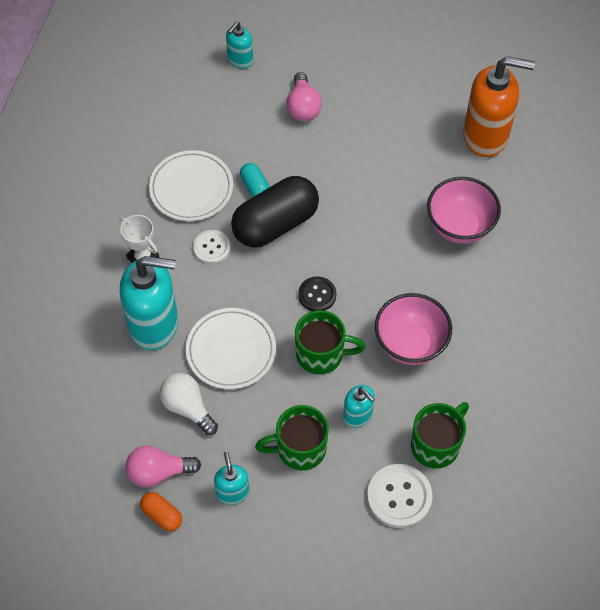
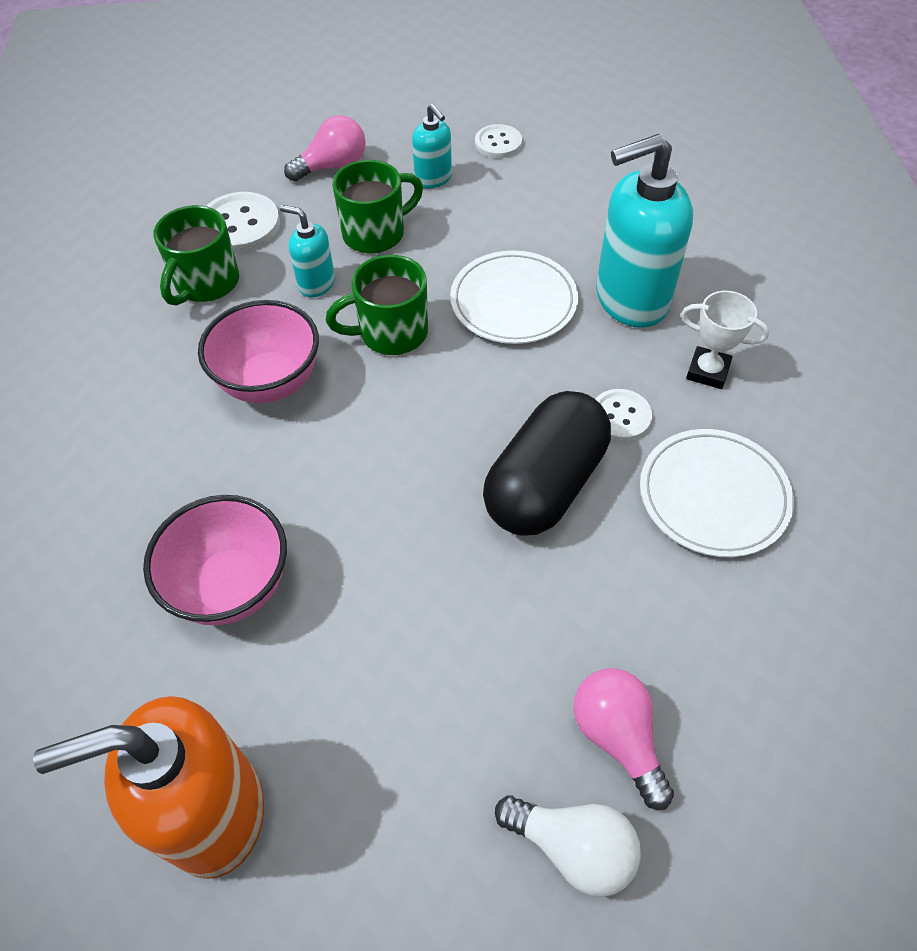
camera: 160 degrees right, 5 degrees down
(158, 472) = (525, 172): pink light bulb -> pink light bulb (333, 166)
(162, 515) = (498, 143): orange capsule -> white button
(188, 407) = (530, 232): white light bulb -> white light bulb (573, 847)
(240, 60) = (812, 810): turquoise soap dispenser -> none
(255, 187) = (613, 535): turquoise capsule -> none
(317, 295) = (430, 403): black button -> none

